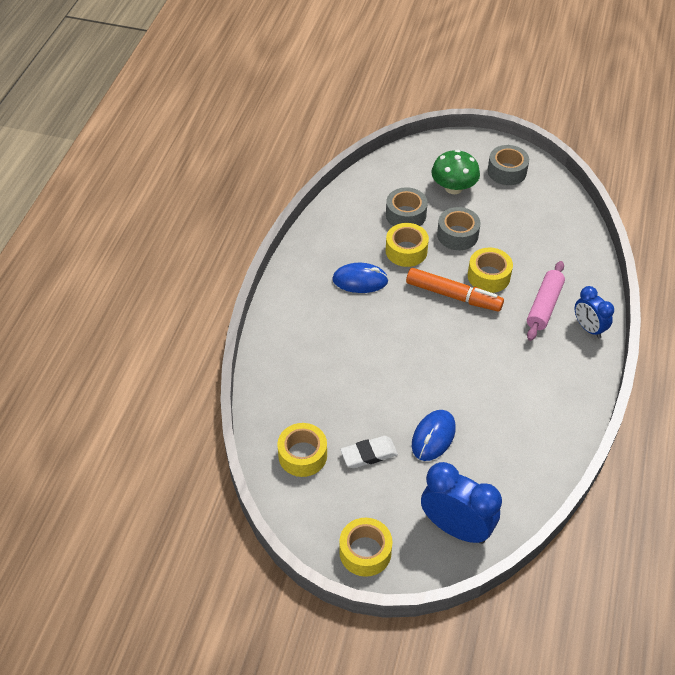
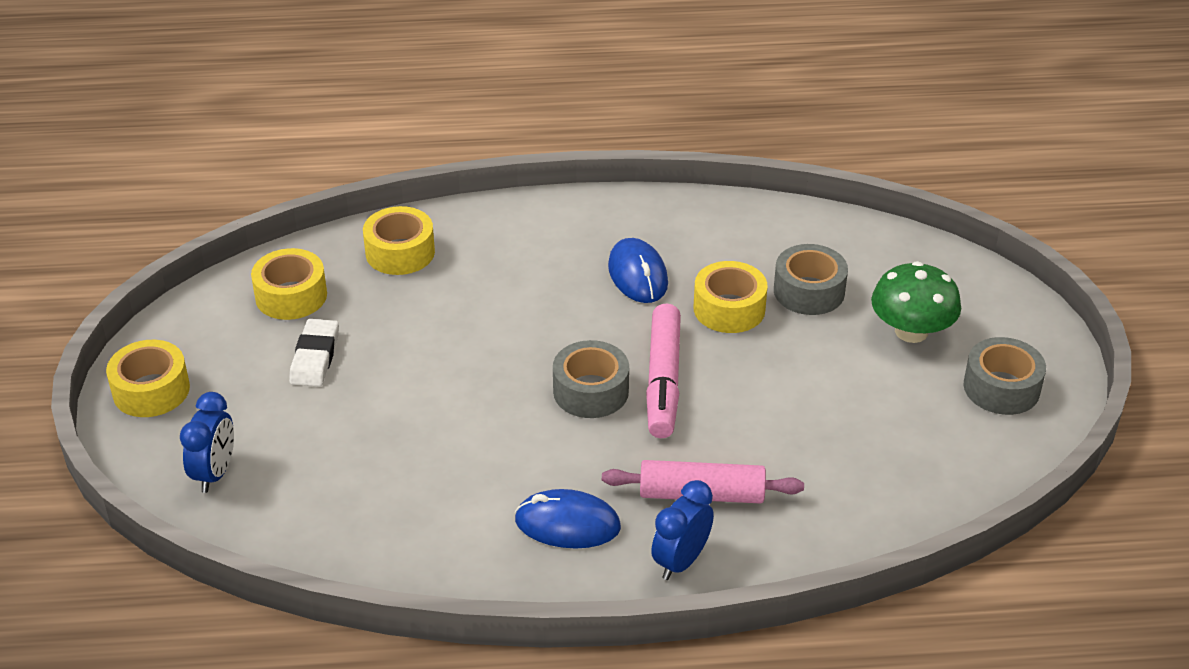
camera: 70 degrees right, 10 degrees down
(369, 454) = (315, 357): white eraser -> white eraser turned 45 degrees clockwise
(433, 437) = (370, 416): blue mouse -> blue mouse (567, 524)
(453, 296) = (663, 380): orange marker -> pink marker
(456, 528) = (215, 473): blue clock -> blue clock, size x0.61
(457, 235) = (802, 358): grey tape -> grey tape (591, 391)
(488, 276) = (730, 413): yellow tape -> yellow tape (400, 252)

